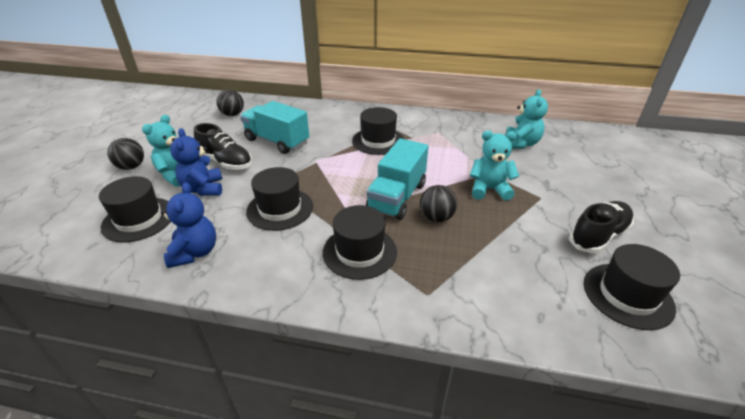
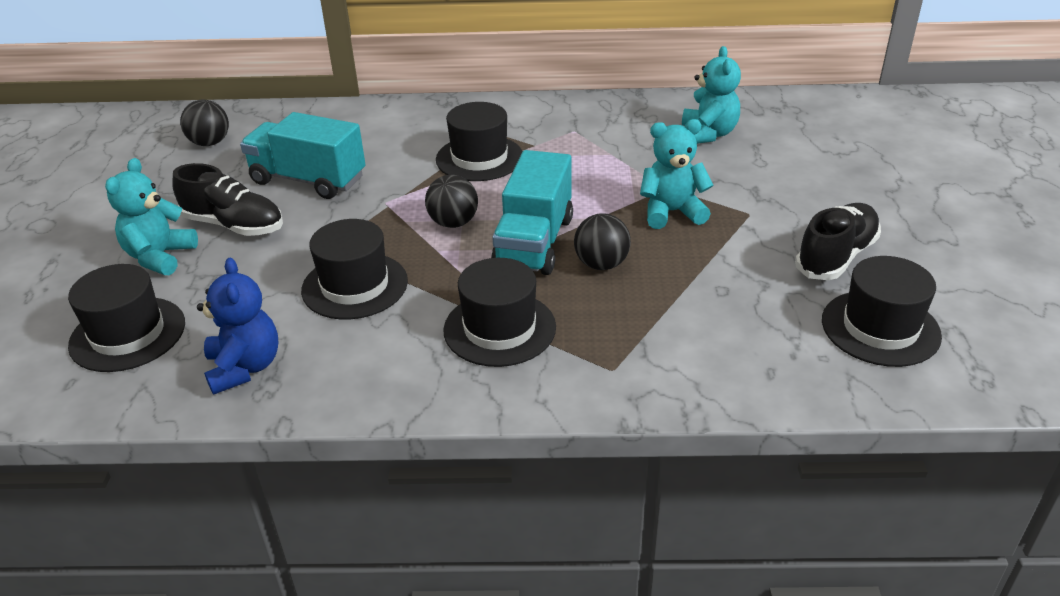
camera: 10 degrees left, 0 degrees up
(131, 167) = (70, 255): black ball -> black ball (453, 223)
(203, 189) = (215, 273): blue teddy bear -> none

